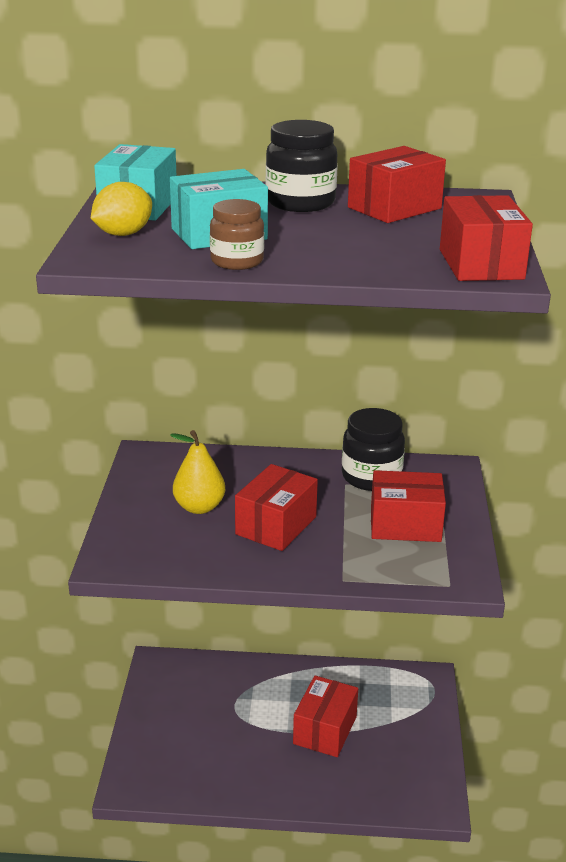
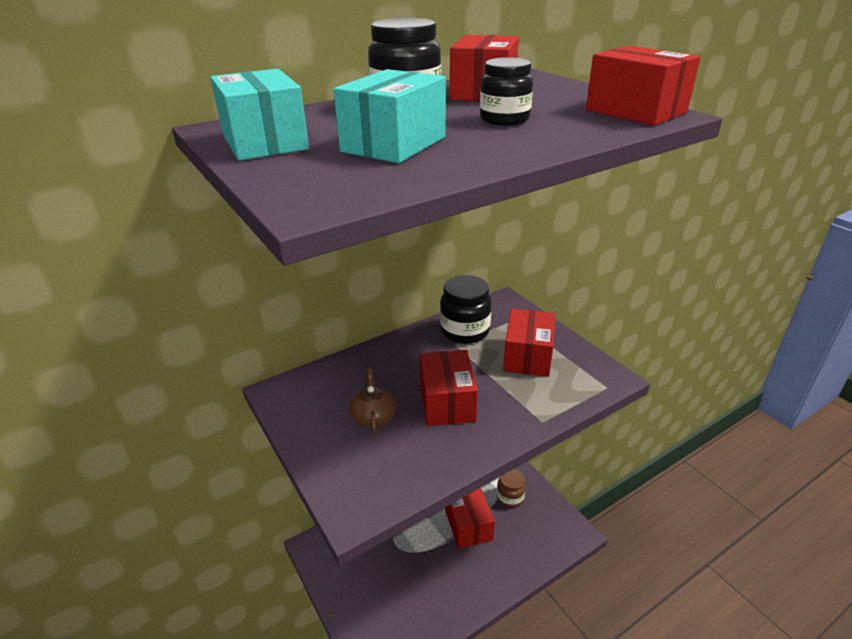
camera: 35 degrees left, 5 degrees up
(123, 234) = (300, 169): yellow lemon -> none
(199, 507) = (373, 417): yellow pear -> brown teapot
(237, 261) = (463, 161): brown jar -> brown jar (510, 497)
(347, 238) = (504, 119): none -> black jar
(405, 525) = (528, 356): red box -> red box turned 45 degrees counterclockwise

